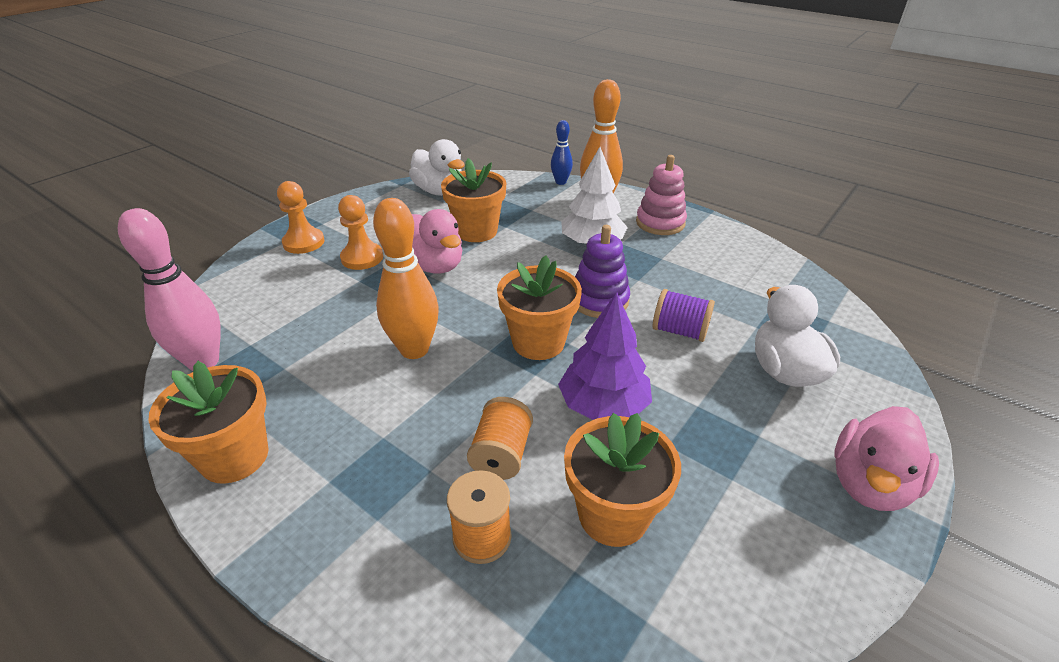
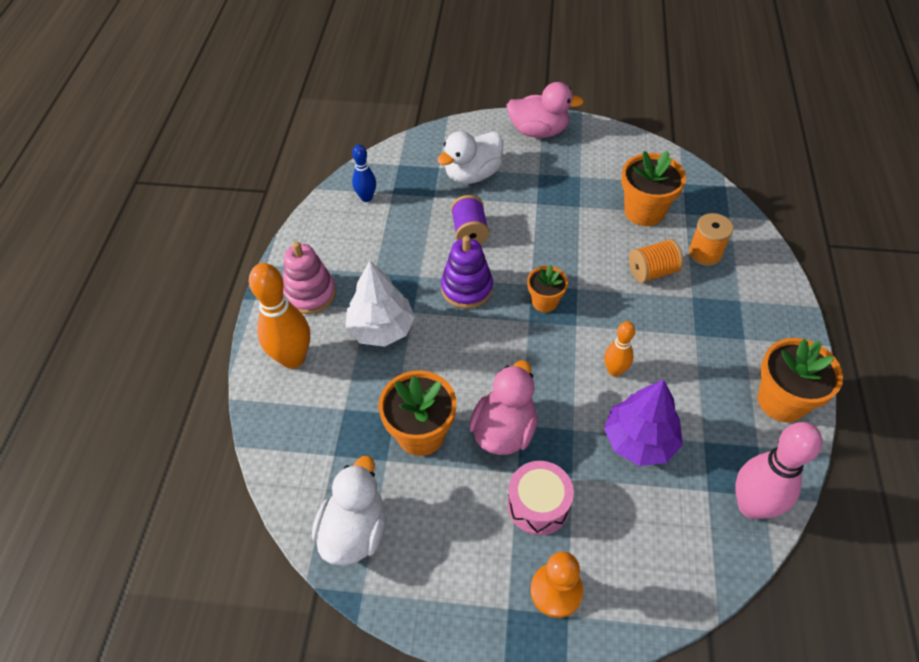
camera: 120 degrees left, 15 degrees up
(362, 258) = (538, 505): orange pawn -> pink drum
(414, 349) = (614, 370): orange bowling pin -> orange bowling pin, size x0.56
(538, 342) = (544, 302): orange flower pot -> orange flower pot, size x0.60
(560, 182) = (260, 415): blue bowling pin -> blue bowling pin (366, 198)
(603, 405) = (574, 243): purple tree -> purple tree (640, 440)

